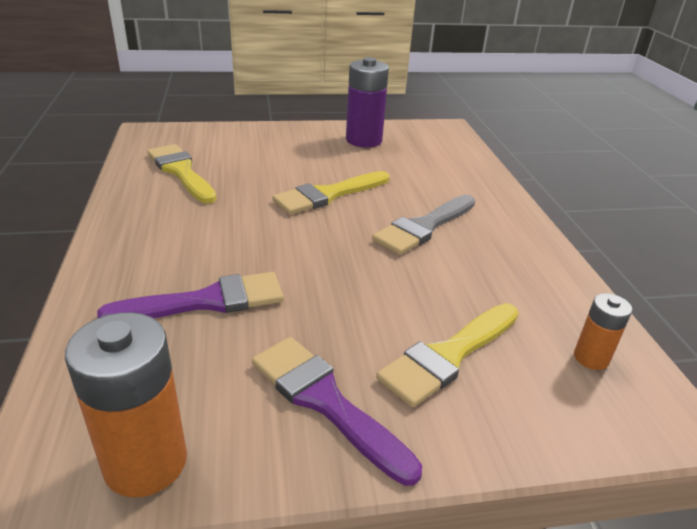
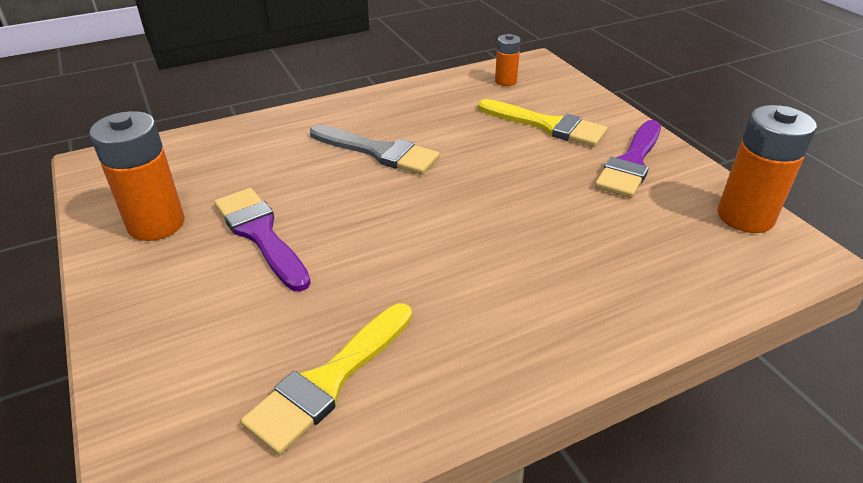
camera: 105 degrees left, 5 degrees up
(206, 301) = (586, 246): purple brush -> purple brush (260, 234)
(328, 195) = (339, 221): yellow brush -> none
(364, 140) = (156, 224): purple battery -> orange battery

